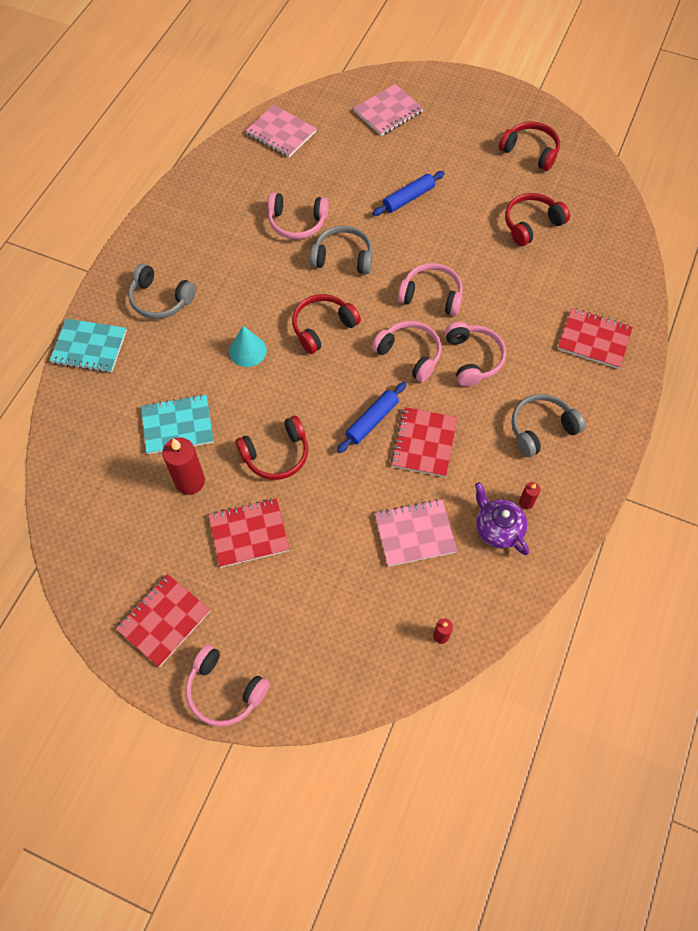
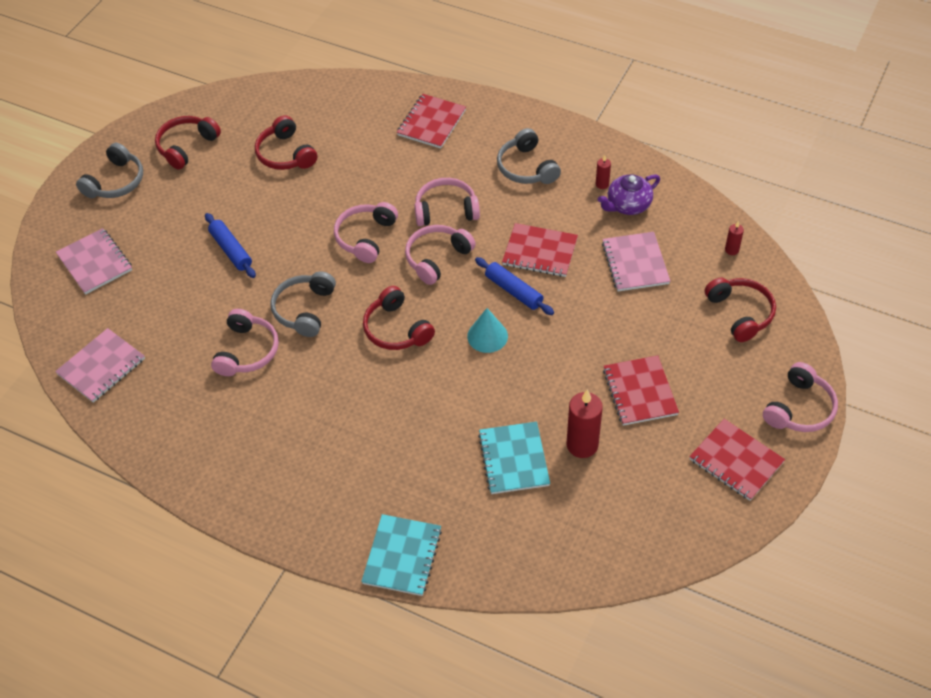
camera: 85 degrees left, 10 degrees down
(160, 299) = (340, 484): grey headphones -> grey headphones (115, 182)
(247, 351) = (421, 396): turquoise cone -> turquoise cone (487, 336)
(276, 454) = (551, 370): red headphones -> red headphones (740, 313)

